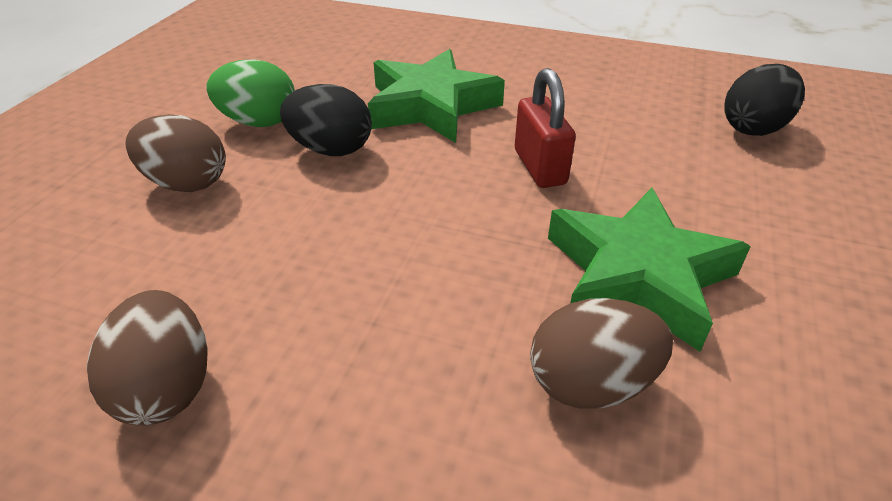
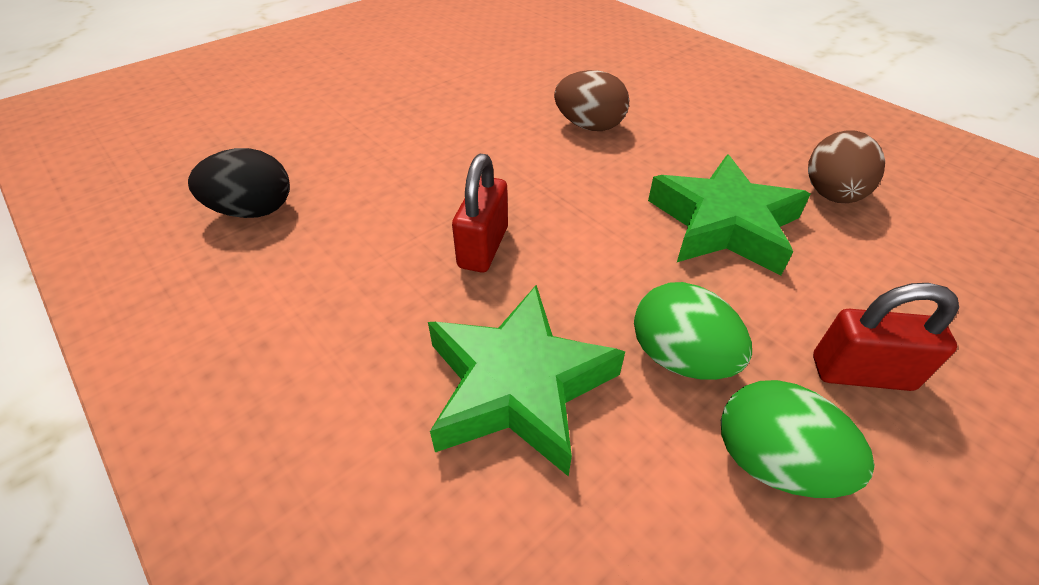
camera: 150 degrees left, 5 degrees up
(186, 183) = (861, 373): brown egg -> red padlock
(331, 149) = (680, 358): black egg -> green egg
(637, 276) = (509, 154): green star -> green star (723, 224)

